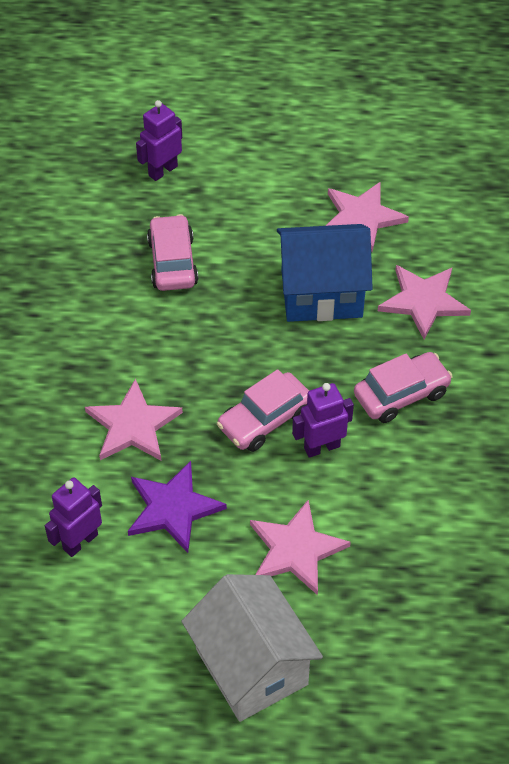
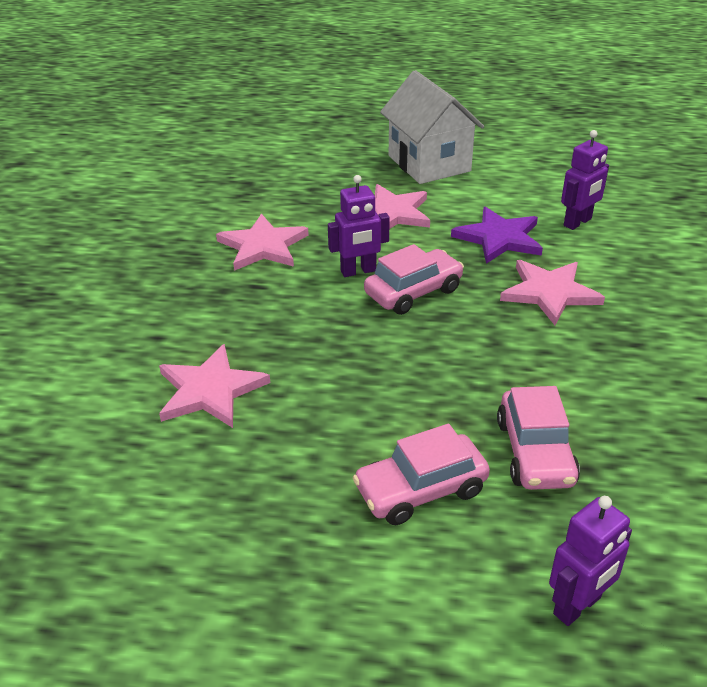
camera: 175 degrees left, 15 degrees down
(321, 294) = (335, 404): blue house -> none
(362, 217) = (257, 503): pink star -> pink star (263, 246)
(401, 394) = (268, 306): pink car -> pink car (421, 490)

